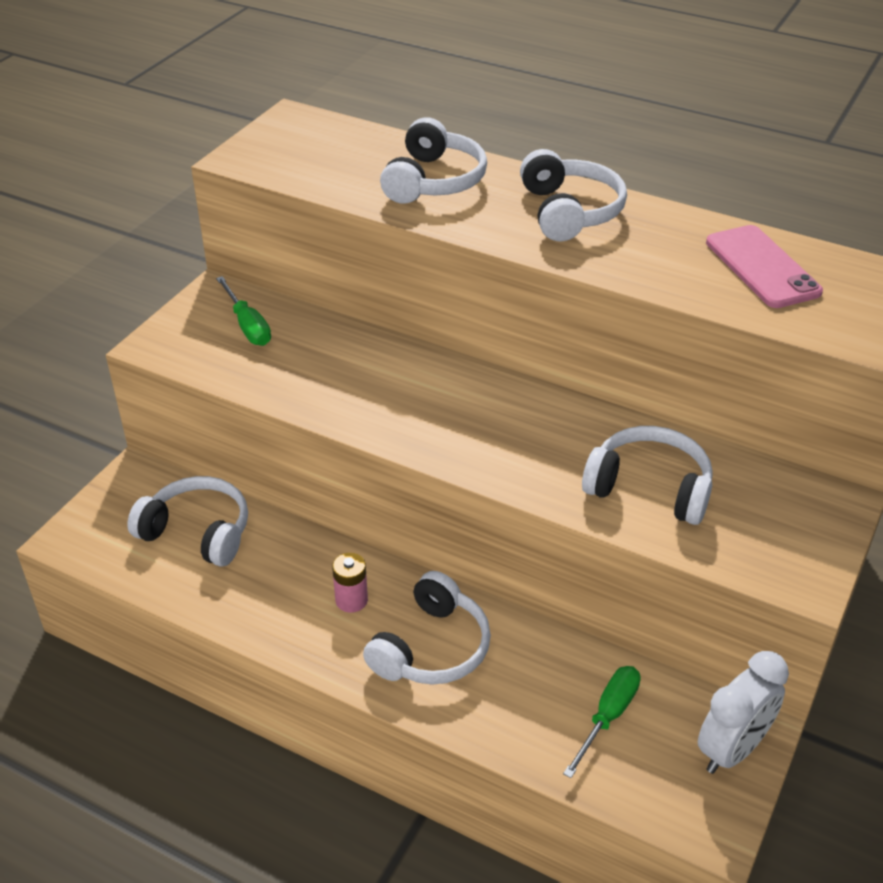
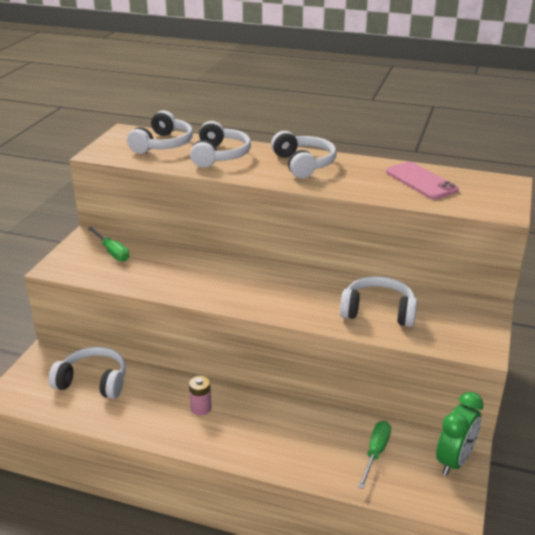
camera: 10 degrees left, 10 degrees down
(431, 648) = (257, 429): white headphones -> white headphones (163, 144)
(732, 749) = (454, 461): white clock -> green clock

